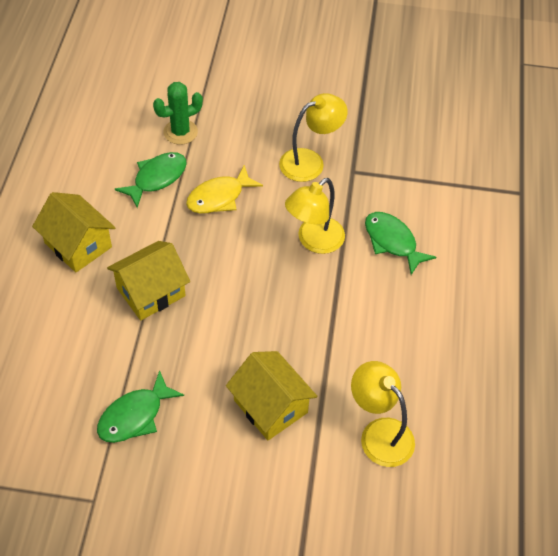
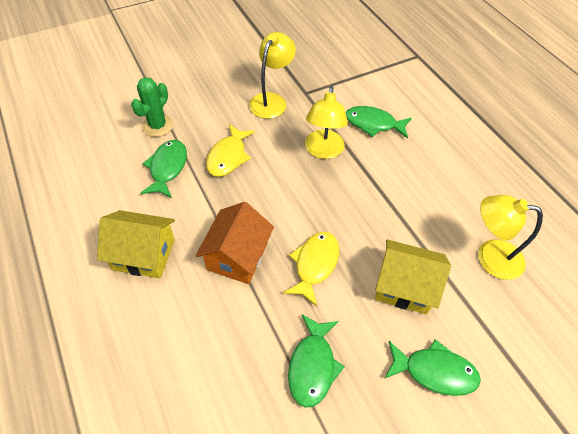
camera: 35 degrees left, 0 degrees up
(151, 292) = (237, 256): yellow house -> orange house
(209, 339) = (315, 265): none -> yellow fish
(229, 486) = (434, 371): none -> green fish

